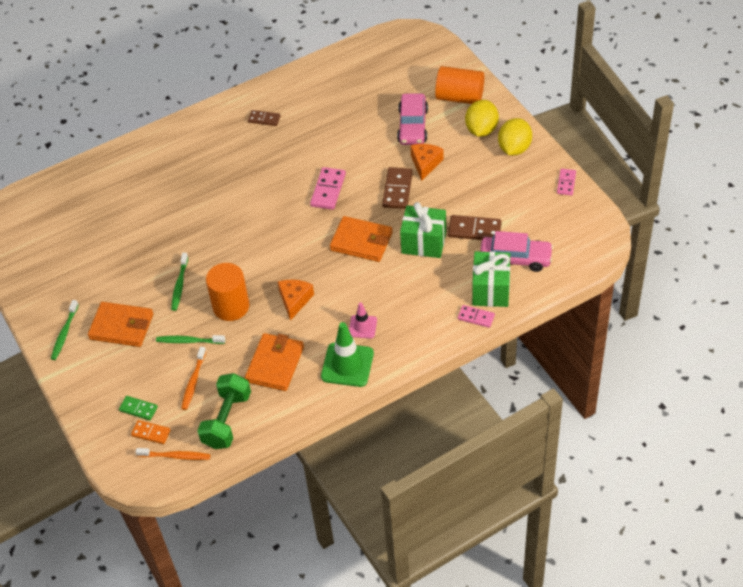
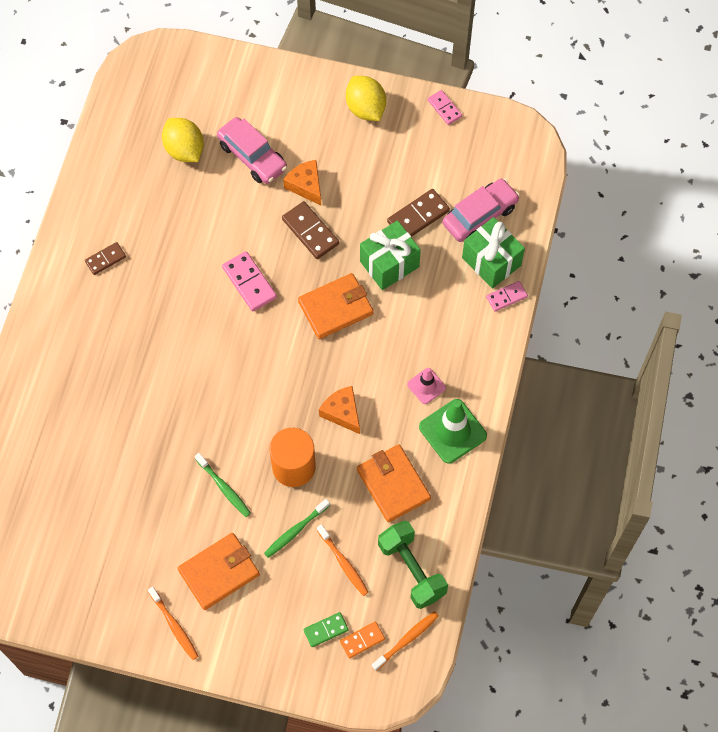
camera: 50 degrees left, 15 degrees up
(64, 333) = (174, 626): green toothbrush -> orange toothbrush
(459, 97) = (262, 93): orange cylinder -> none
(481, 130) = (317, 112): yellow lemon -> yellow lemon (184, 150)

